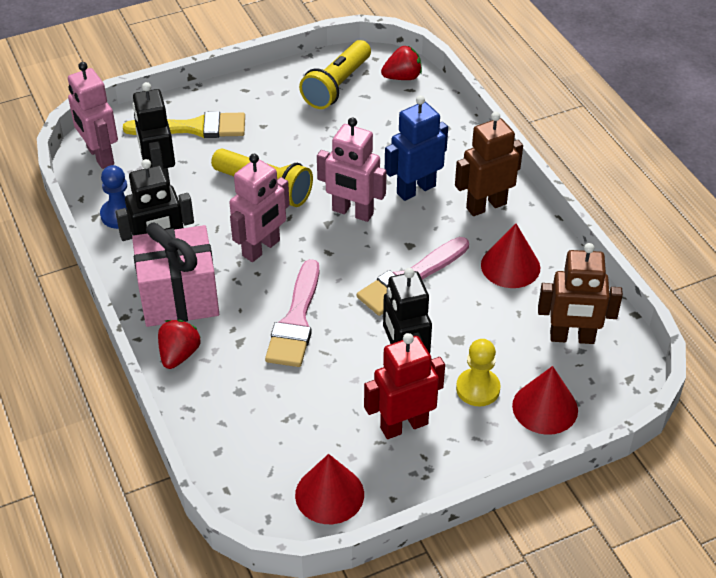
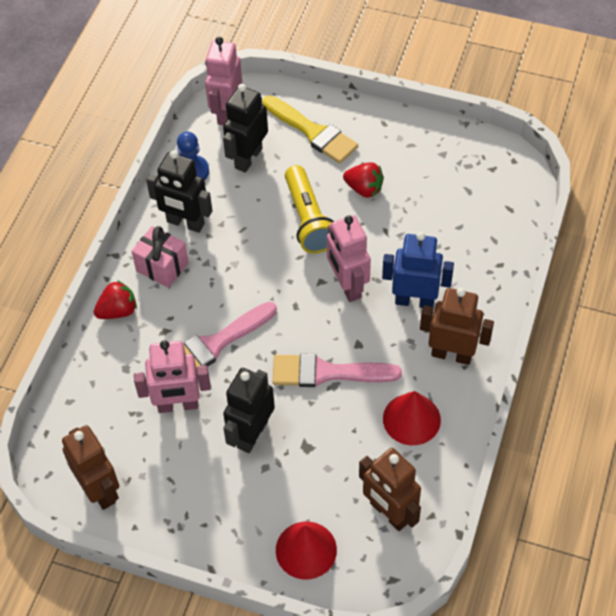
camera: 45 degrees right, 10 degrees up
(179, 297) = (162, 266): pink gift -> pink gift, size x0.62
(261, 248) = (254, 268): pink robot -> pink robot (178, 405)
(329, 494) = (100, 490): red cone -> brown robot
(337, 86) = (456, 166): yellow flashlight -> none
(402, 77) = (516, 193): red strawberry -> red strawberry (364, 189)
(403, 425) = (198, 481): red robot -> none
(478, 388) = (277, 496): yellow pawn -> none

